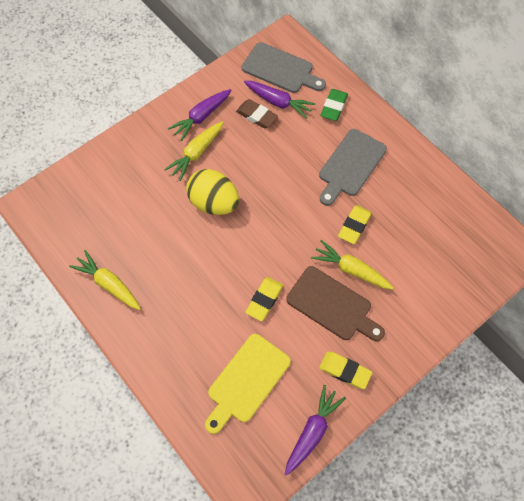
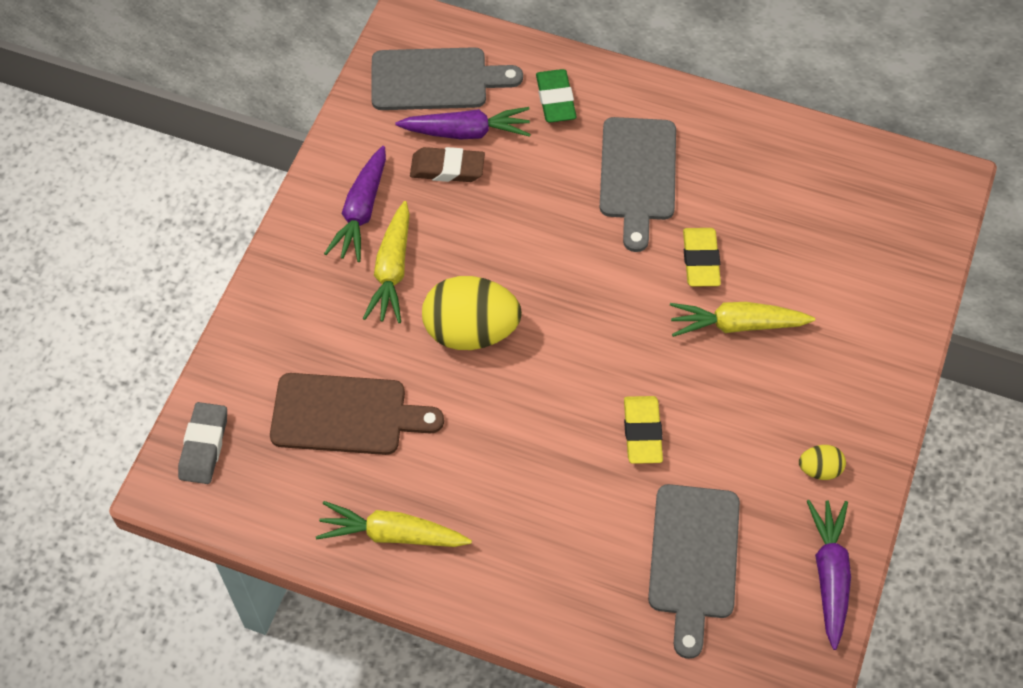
camera: 30 degrees left, 5 degrees down
(54, 193) = (204, 446): none -> grey eraser
(246, 381) = (694, 559): yellow cutting board -> grey cutting board
(332, 305) = (743, 388): brown cutting board -> brown cutting board (346, 415)
(344, 371) = (819, 469): yellow eraser -> yellow egg

